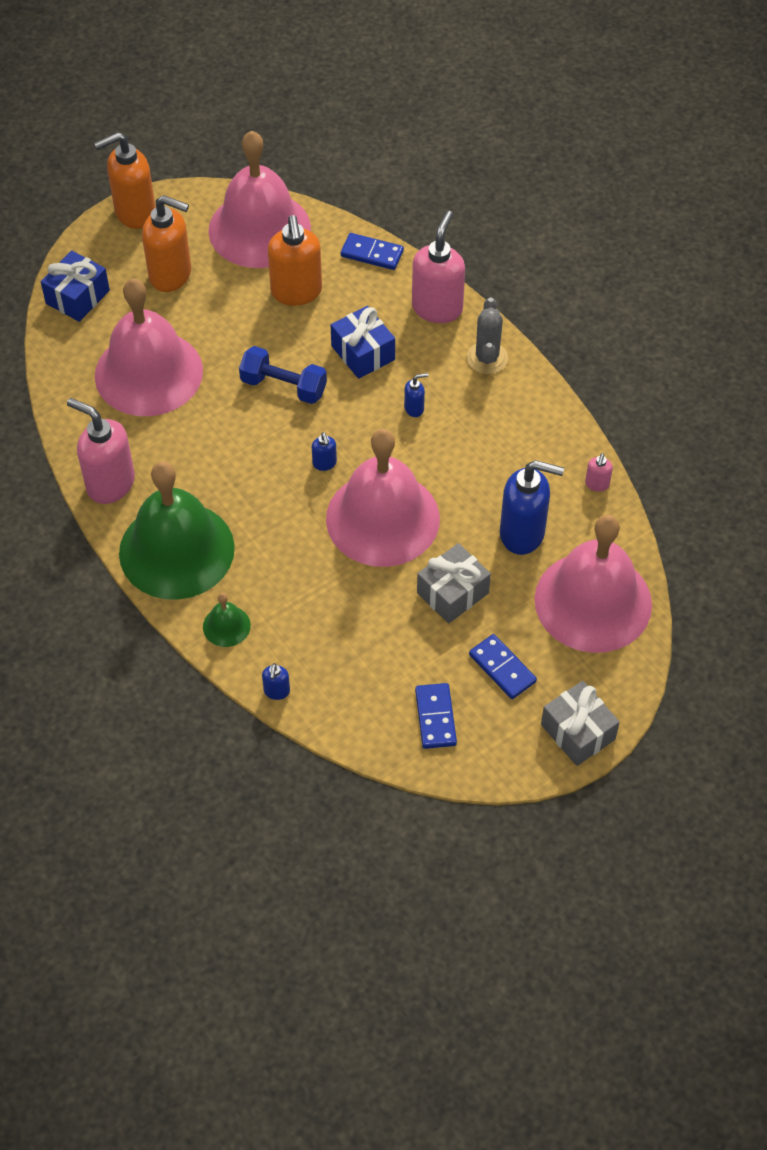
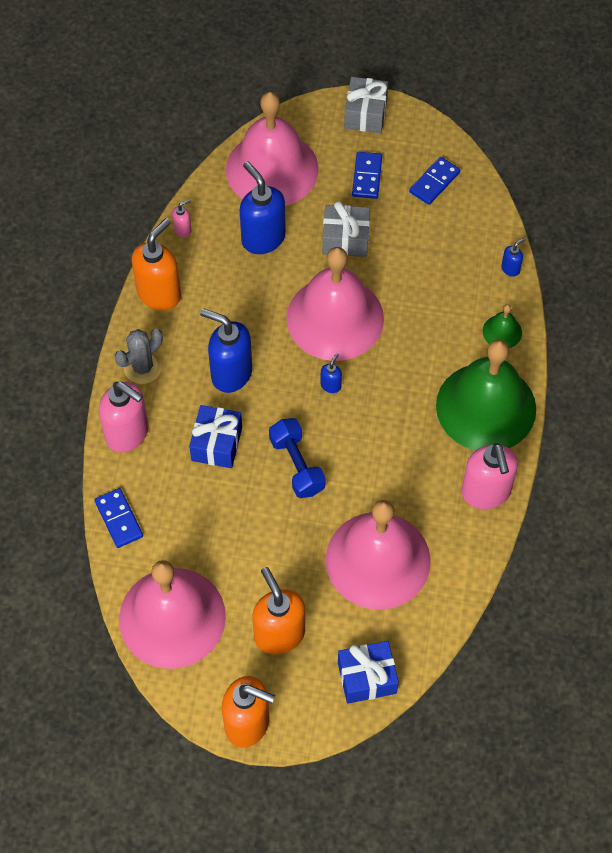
camera: 135 degrees left, 5 degrees up
(296, 292) = (206, 534): orange soap dispenser -> orange soap dispenser (159, 293)
(414, 408) = (231, 373): blue soap dispenser -> blue soap dispenser, size x2.24
(437, 308) = (128, 434): pink soap dispenser -> pink soap dispenser turned 120 degrees counterclockwise

